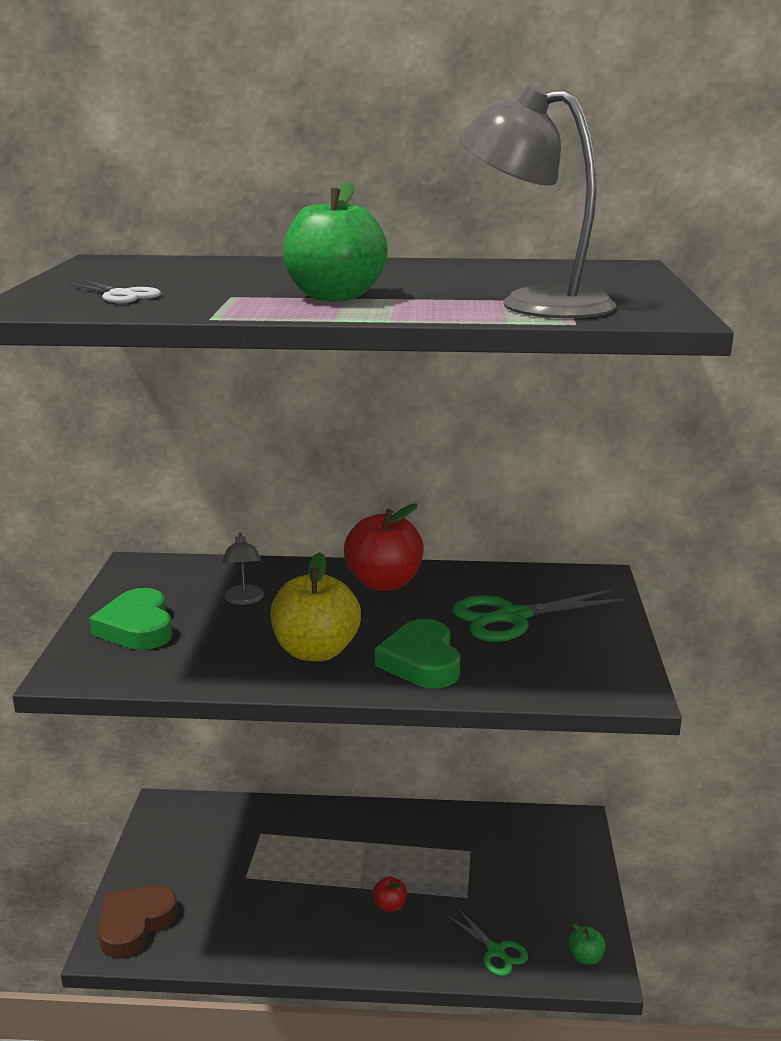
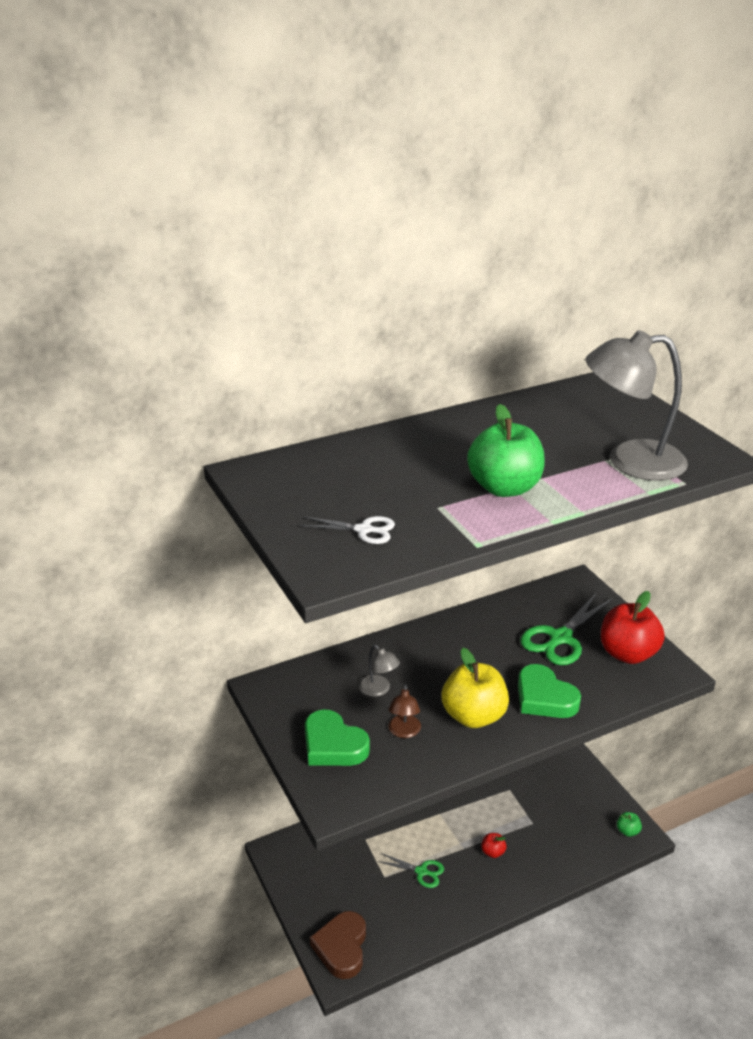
camera: 30 degrees left, 10 degrees up
(222, 640) = (404, 732): none -> brown lamp
(384, 583) = (454, 638): red apple -> red apple (627, 654)
(495, 951) = (577, 852): green scissors -> green scissors (421, 872)

